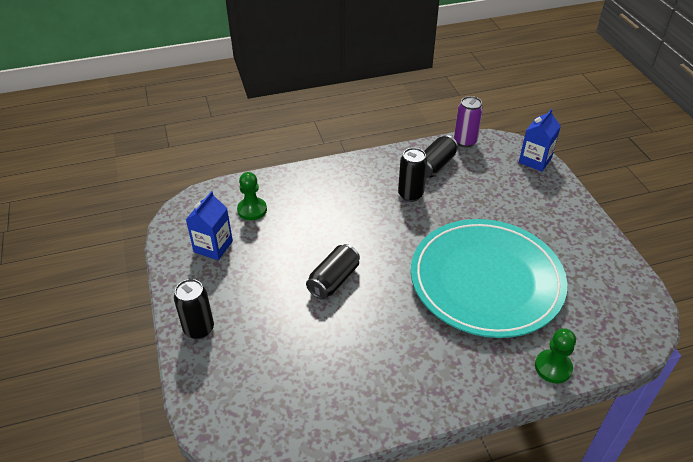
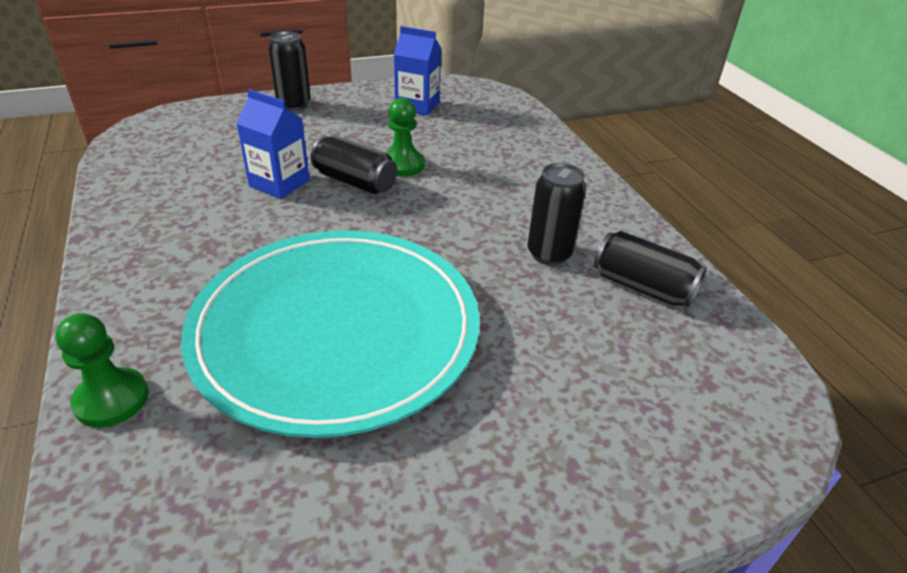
camera: 85 degrees right, 5 degrees down
(252, 210) = (484, 125): green pawn -> green pawn (402, 165)
(465, 141) = (746, 335): purple can -> none
(535, 160) = (737, 459): blue carton -> blue carton (279, 183)

